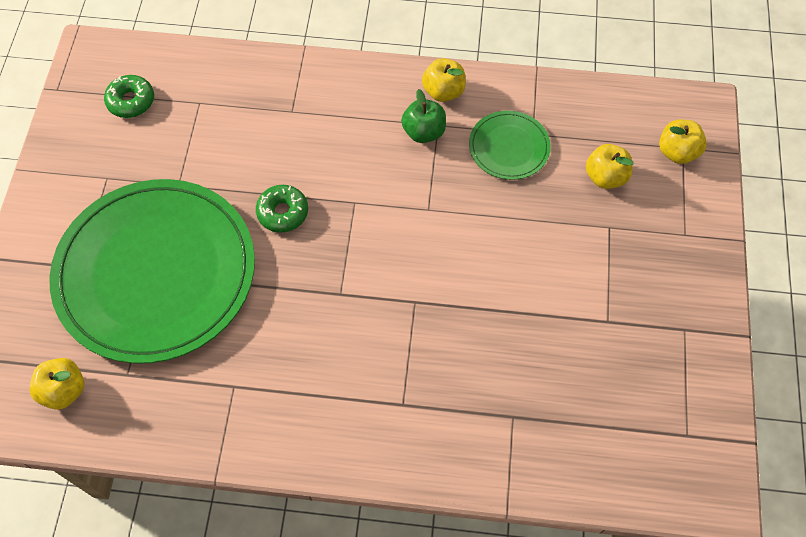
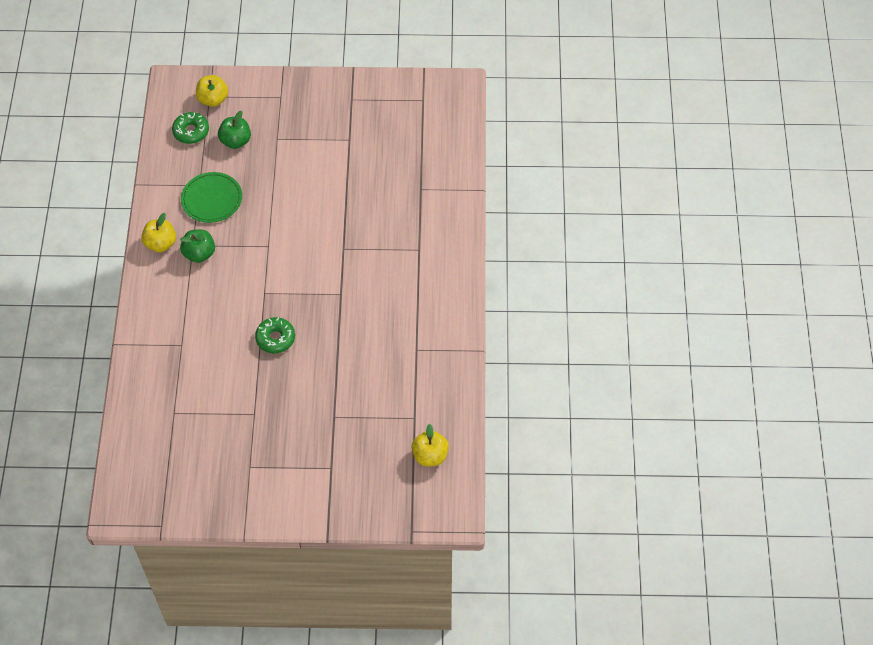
camera: 95 degrees left, 5 degrees down
(131, 101) = (173, 464): green donut -> green donut (191, 131)
(156, 272) = (332, 415): green plate -> none
(605, 177) = (236, 141): yellow apple -> green apple

